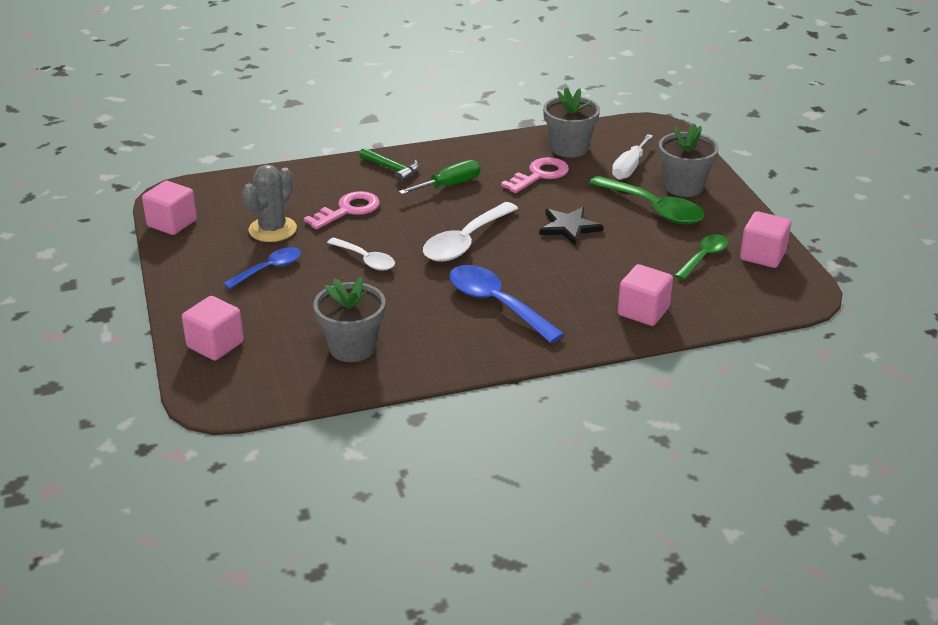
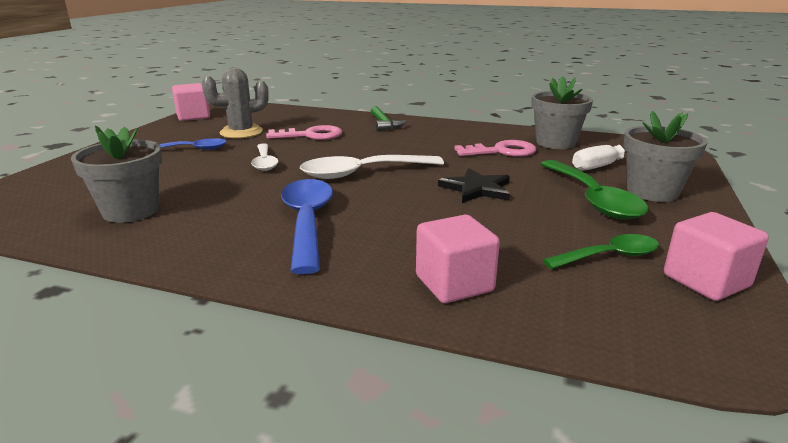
camera: 35 degrees right, 10 degrees down
(215, 345) = (59, 177): pink cube -> none
(449, 185) = (412, 140): green screwdriver -> none

